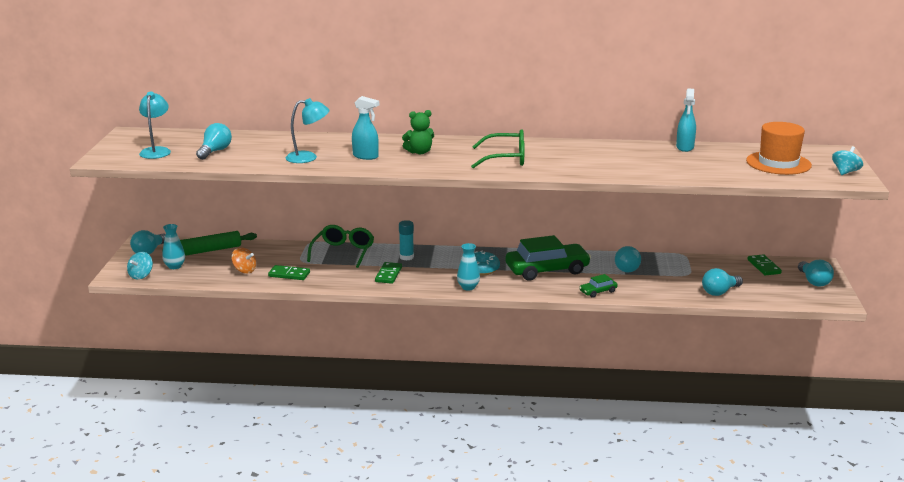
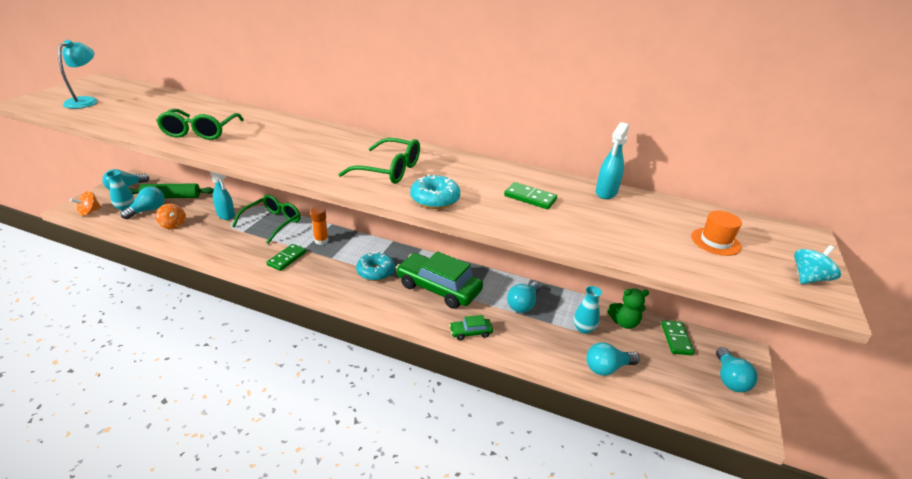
camera: 15 degrees right, 10 degrees up
(141, 275) = (89, 212): turquoise spinning top -> orange spinning top
(215, 151) = (132, 110): turquoise light bulb -> turquoise light bulb (148, 210)
(289, 274) = (204, 238): green domino -> green domino (530, 198)
(308, 157) = (200, 132): turquoise lamp -> green glasses
(366, 156) = (254, 140): turquoise spray bottle -> turquoise spray bottle (226, 215)
(406, 257) = (321, 241): turquoise glue stick -> orange glue stick
(419, 152) = (312, 145): green teddy bear -> green teddy bear (624, 322)
(468, 287) = (345, 293): turquoise vase -> turquoise vase (583, 328)
(547, 270) = (438, 288): green car -> green car turned 150 degrees counterclockwise
(562, 170) = (435, 199): none -> turquoise donut
(778, 163) = (715, 242): orange hat -> orange hat, size x0.56

